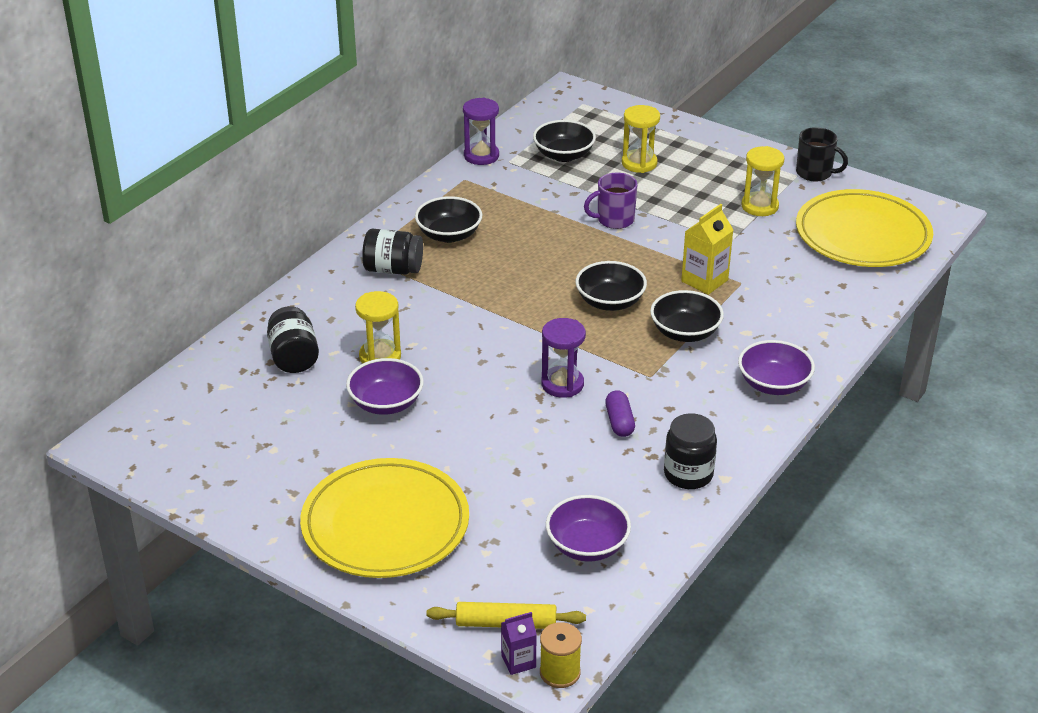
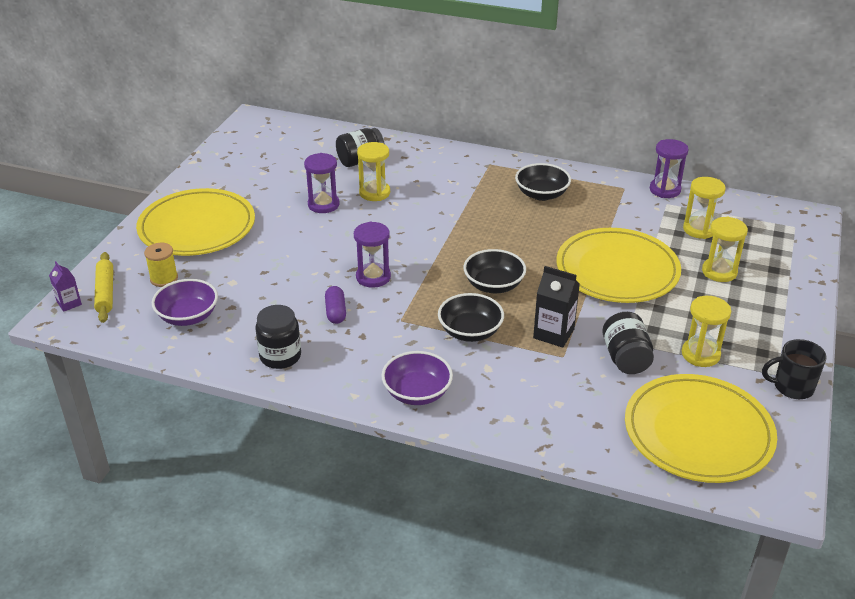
camera: 75 degrees right, 0 degrees up
(386, 403) = (323, 205): purple bowl -> purple hourglass
(393, 269) = (482, 179): black jar -> black jar (625, 358)
(560, 672) = (58, 323): yellow spool -> yellow spool (164, 278)
(563, 155) = (699, 229): black bowl -> yellow hourglass
(614, 220) = (617, 270): purple mug -> yellow plate
(619, 422) = (335, 312): purple capsule -> purple capsule turned 75 degrees counterclockwise
(704, 281) = (553, 333): yellow carton -> black carton
(814, 173) = (792, 387): black mug -> black mug turned 75 degrees clockwise

